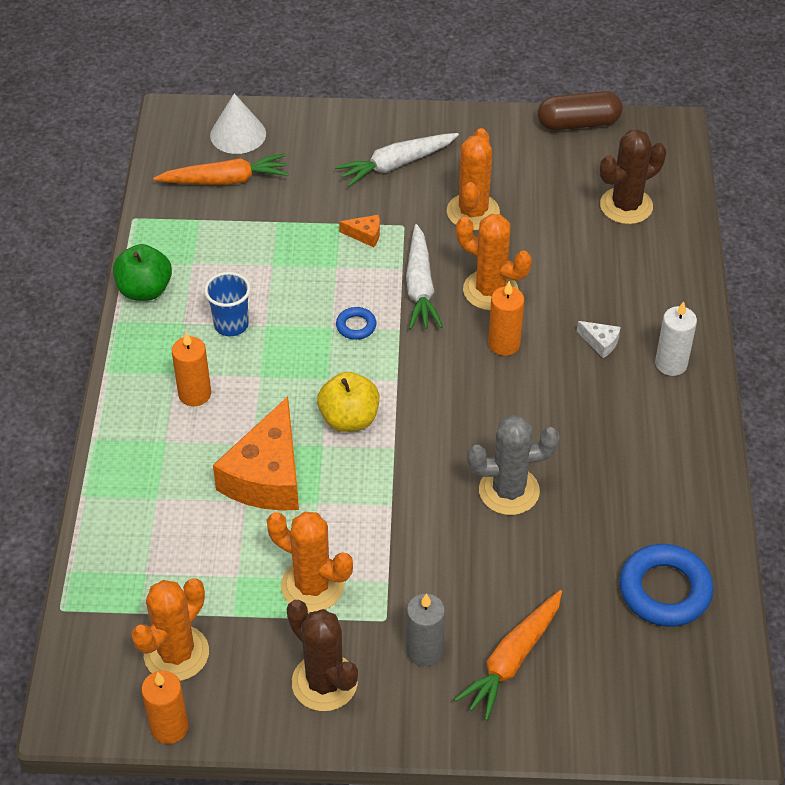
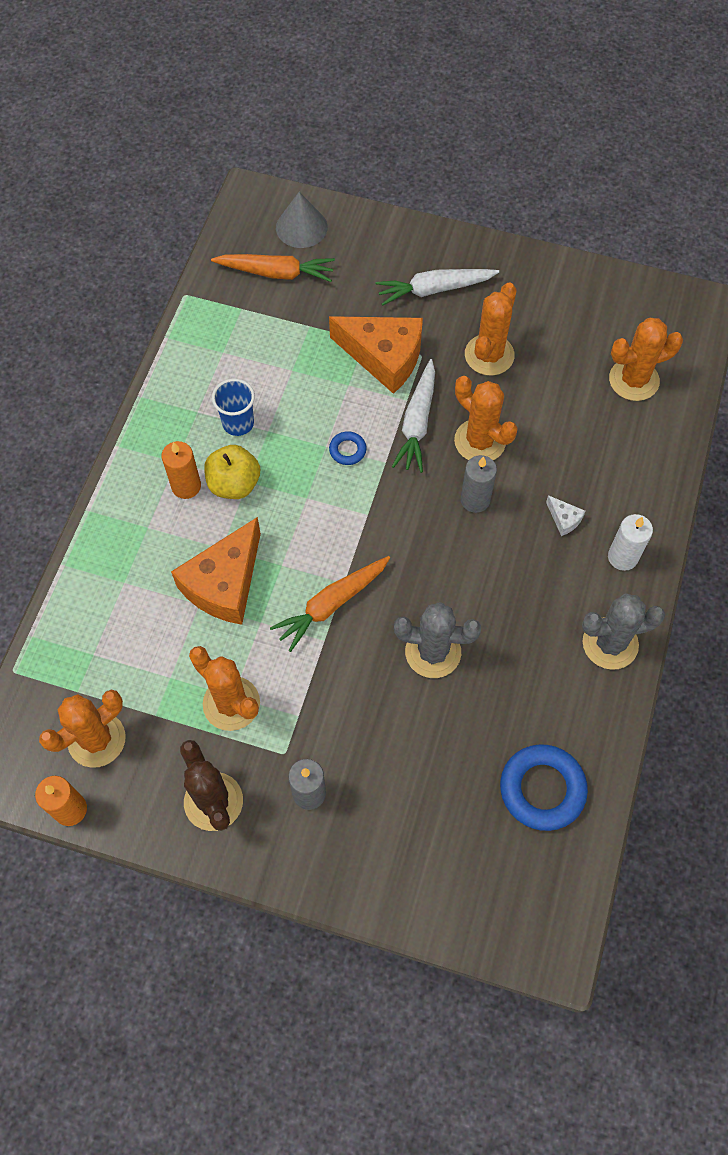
camera: 15 degrees right, 15 degrees up
(145, 290) = (173, 370): green apple -> none
(238, 134) = (301, 227): white cone -> grey cone
(349, 419) = (313, 544): yellow apple -> yellow apple (234, 484)
(365, 235) = (384, 357): orange cheese -> orange cheese, size x2.46
(504, 344) = (475, 500): orange candle -> grey candle
(512, 660) = (383, 823): orange carrot -> orange carrot (331, 604)
(578, 123) = (616, 281): brown capsule -> none
(626, 206) = (633, 380): brown cactus -> orange cactus
(686, 443) = (610, 643): none -> grey cactus

